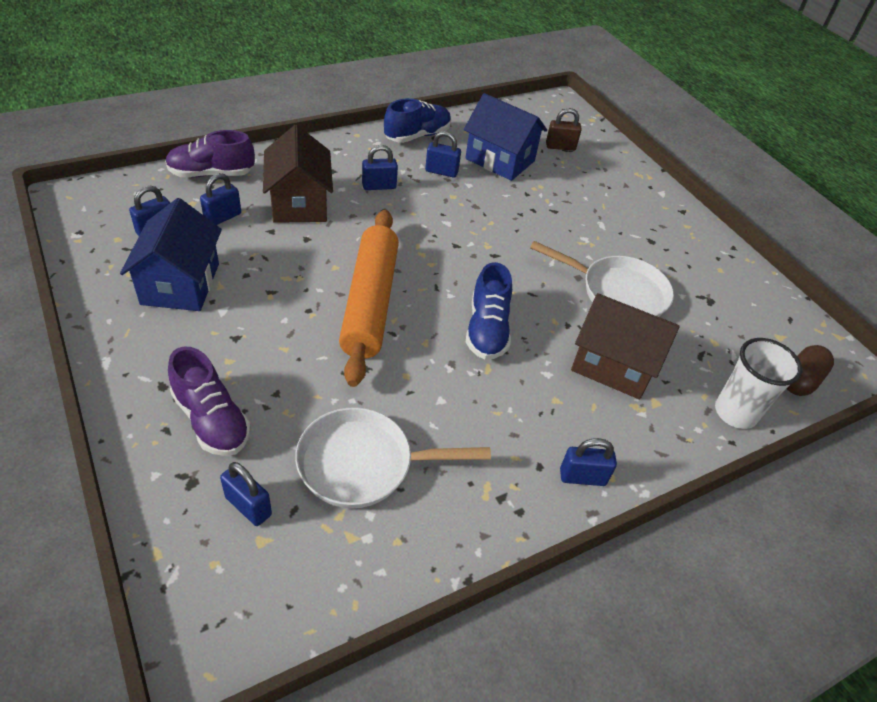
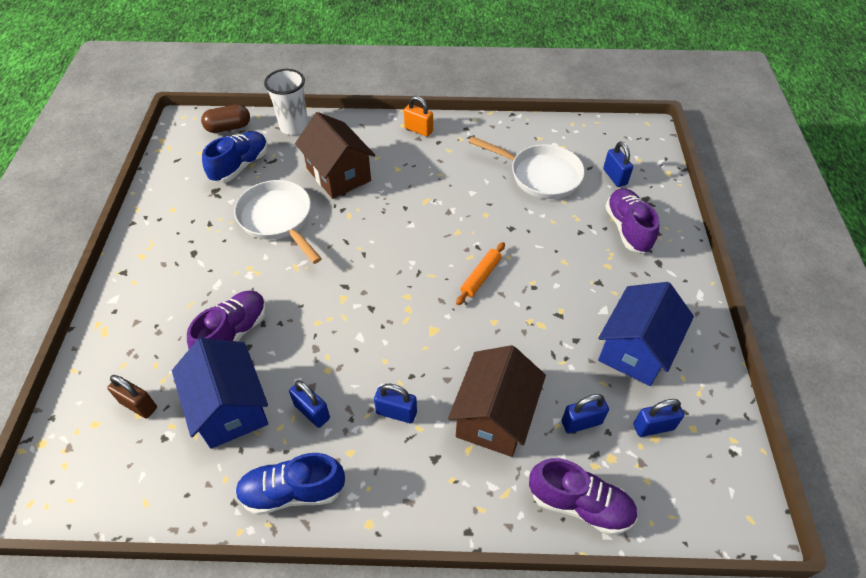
camera: 145 degrees left, 5 degrees up
(370, 302) = (480, 277): orange rolling pin -> orange rolling pin, size x0.43
(487, 330) = (405, 225): blue shoe -> blue shoe (240, 166)
(547, 197) = (233, 333): none -> purple shoe
(582, 477) = (418, 130): blue padlock -> orange padlock

